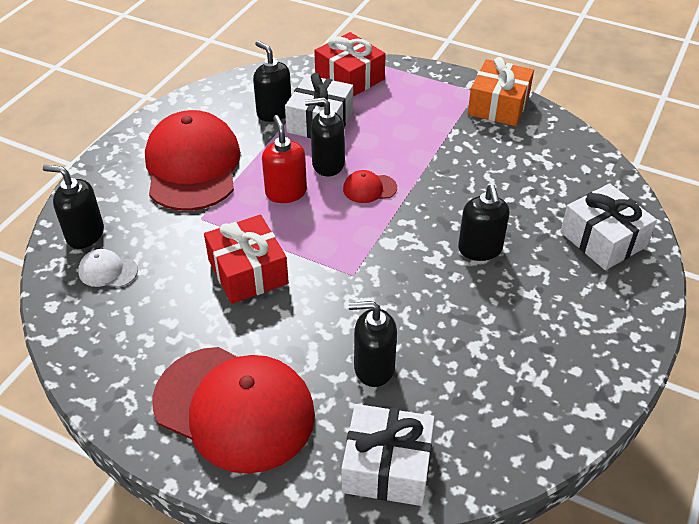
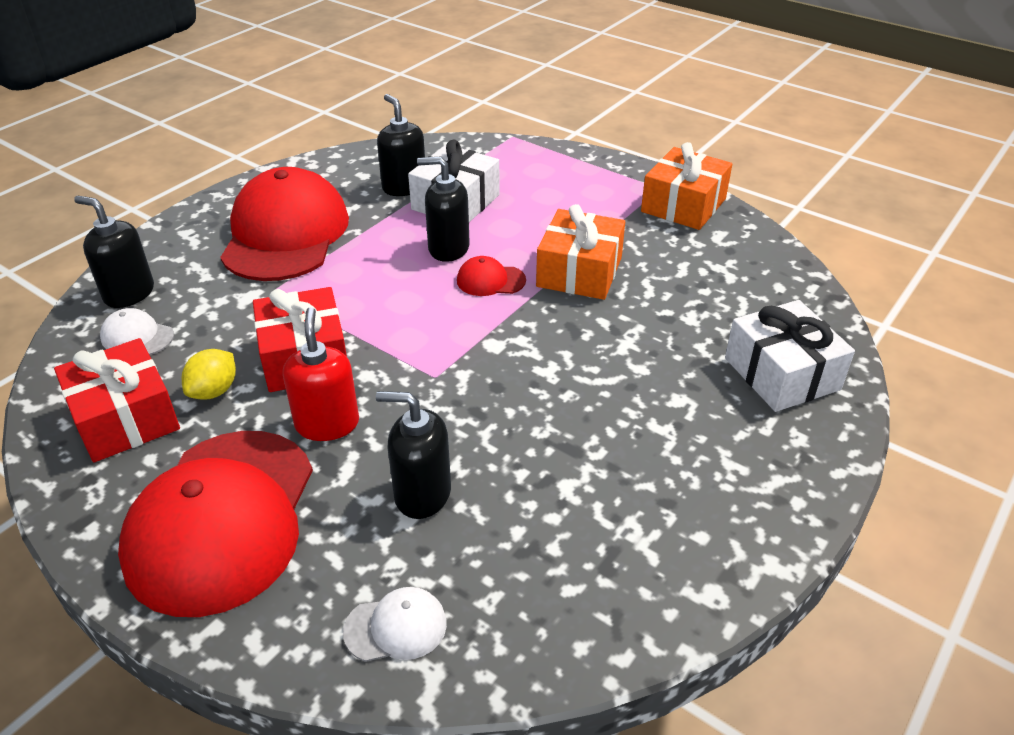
camera: 10 degrees right, 5 degrees down
(188, 308) = (214, 391): none -> yellow lemon
(234, 408) = (222, 519): red cap -> red cap turned 60 degrees clockwise
(286, 192) = (385, 274): red soap dispenser -> red soap dispenser (327, 424)
(349, 78) = (508, 159): red gift -> red gift (125, 418)
(387, 466) = (396, 627): white gift -> white cap
(435, 173) = (579, 272): none -> orange gift
(480, 249) = (611, 366): black soap dispenser -> none

